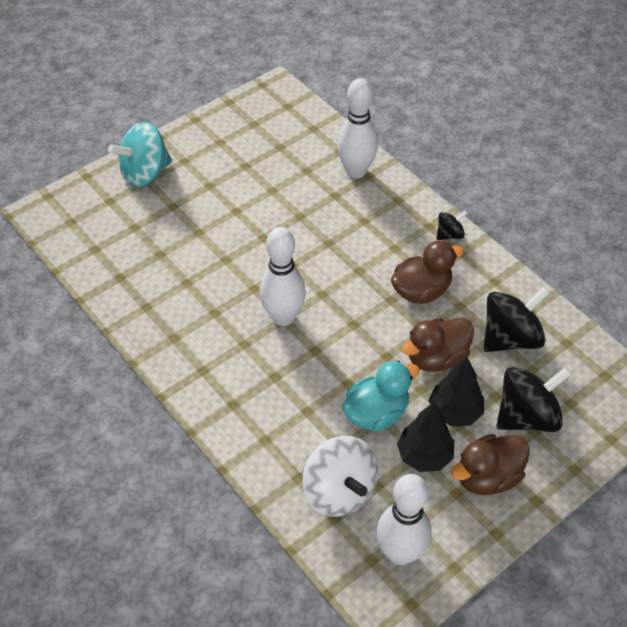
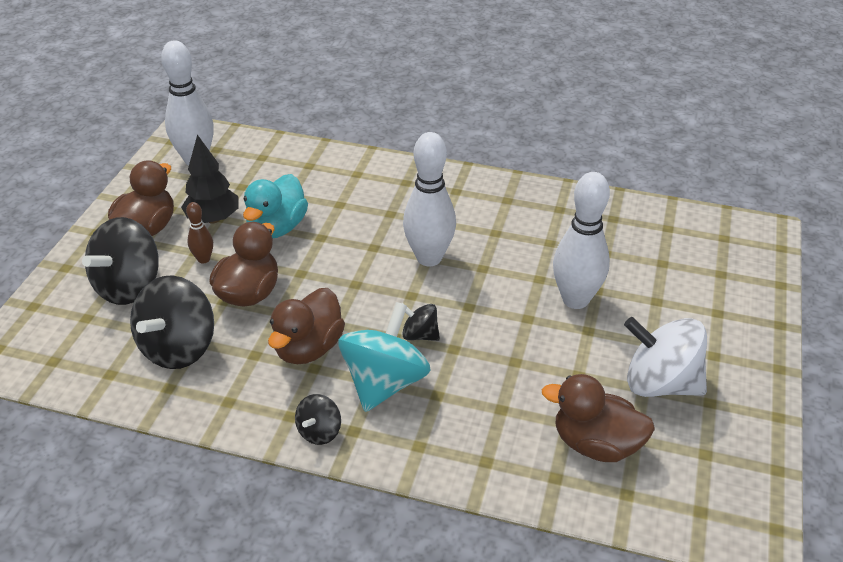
camera: 145 degrees right, 10 degrees down
(145, 173) = (731, 318): turquoise spinning top -> turquoise spinning top (384, 382)
(303, 154) = (595, 444): none -> brown duck
(339, 491) = (270, 171): white spinning top -> white spinning top (660, 383)
(342, 262) = (420, 335): none -> black spinning top
(356, 171) = (507, 457): white bowling pin -> white bowling pin (575, 299)
(454, 412) = (204, 259): black tree -> brown bowling pin

